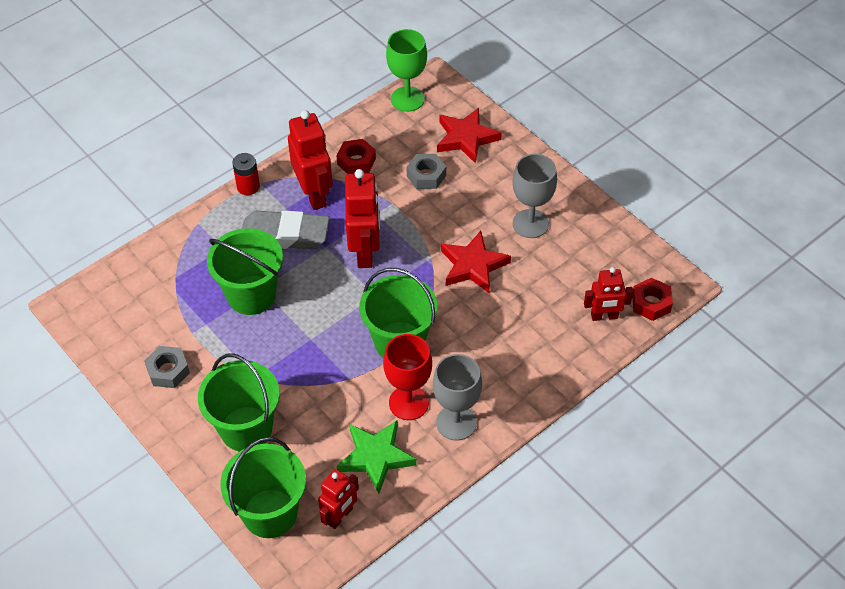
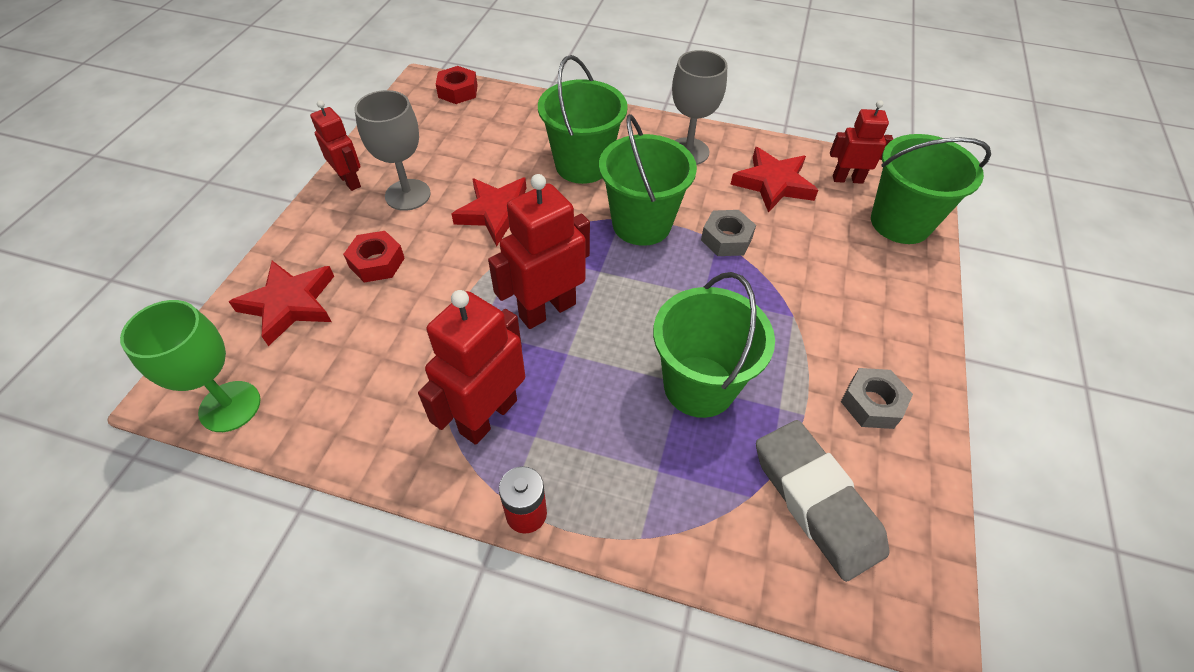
camera: 125 degrees left, 0 degrees up
(246, 429) = (851, 287): green bucket -> green bucket (582, 165)
(285, 235) = (581, 408): grey eraser -> grey eraser (816, 501)
(356, 161) = (395, 401): red nut -> red nut (377, 262)
(375, 457) = (773, 183): green star -> red star
(408, 403) = (700, 188): red goblet -> none
(426, 175) = (382, 313): grey nut -> grey nut (726, 239)
(604, 316) = (494, 111): red robot -> red robot (350, 181)

